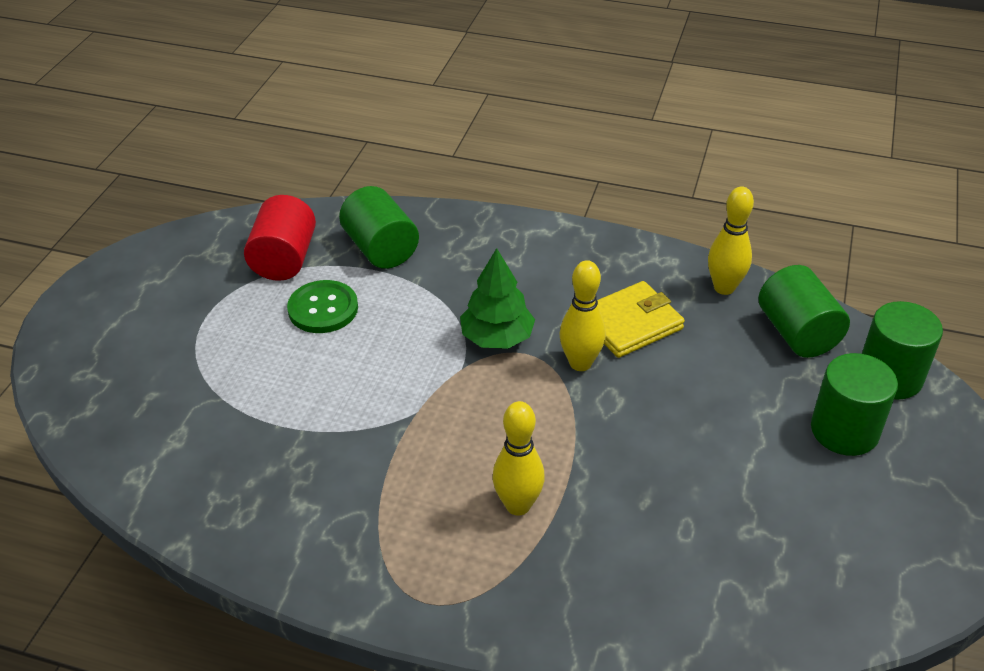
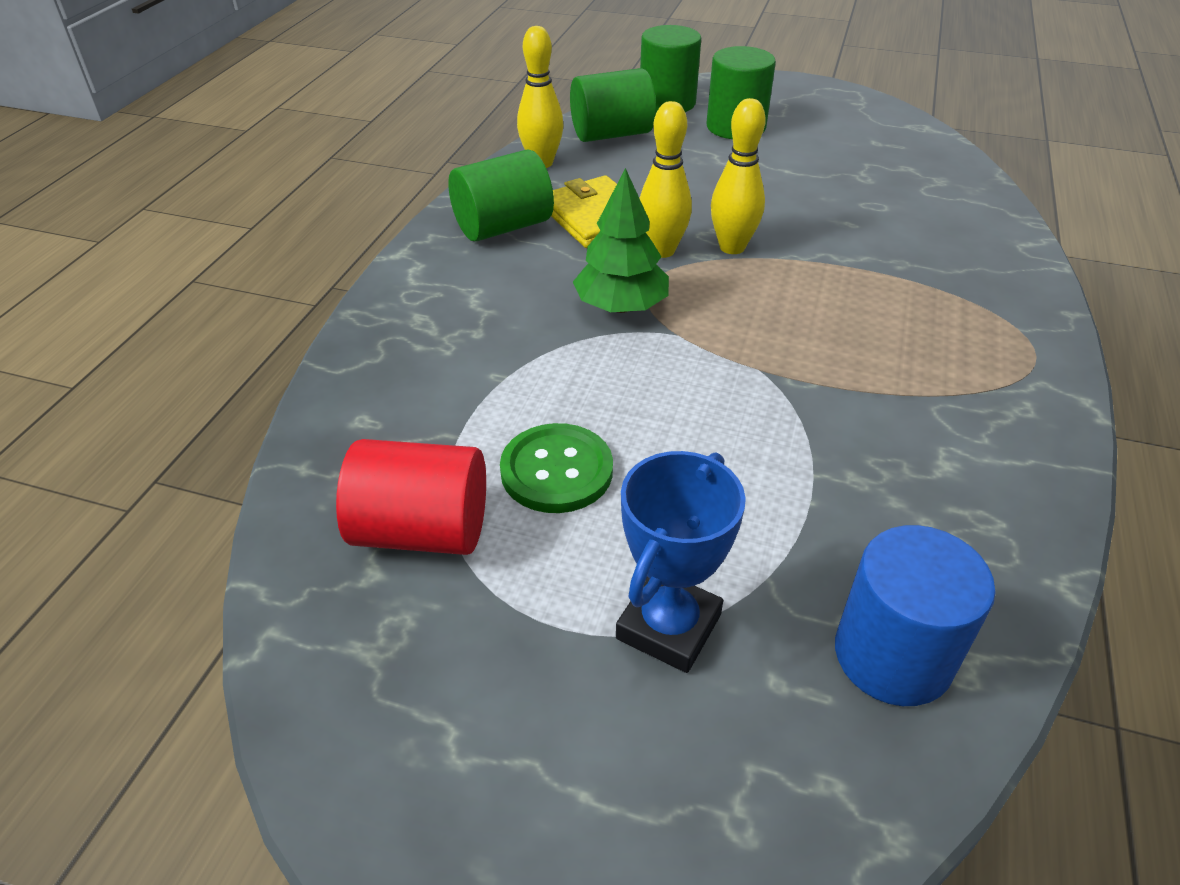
camera: 90 degrees left, 0 degrees up
(153, 446) = (892, 655): none -> blue cylinder
(197, 354) = (668, 626): none -> blue trophy
(381, 249) = (419, 414): green cylinder -> green cylinder (503, 227)
(518, 505) = (881, 295): yellow bowling pin -> yellow bowling pin (732, 247)

